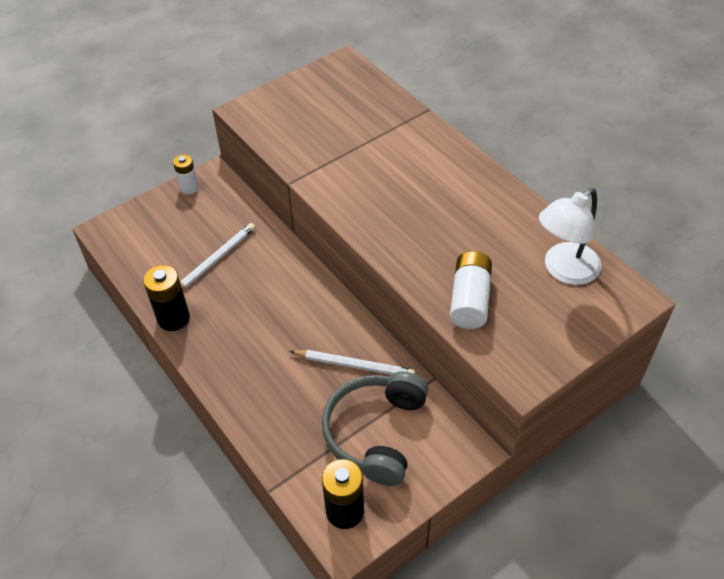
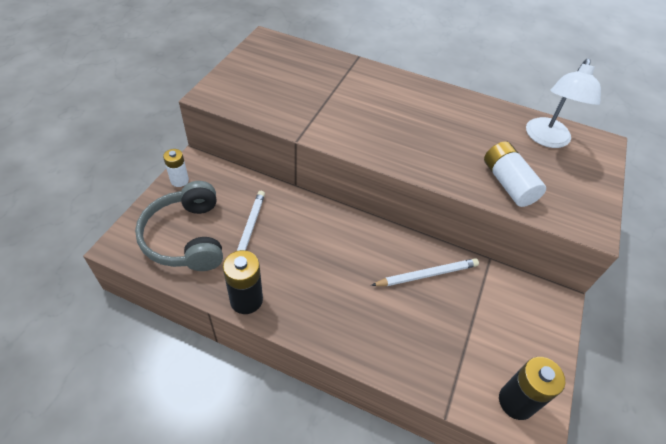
camera: 35 degrees left, 0 degrees up
(375, 433) = (485, 322): grey headphones -> grey headphones (186, 237)

